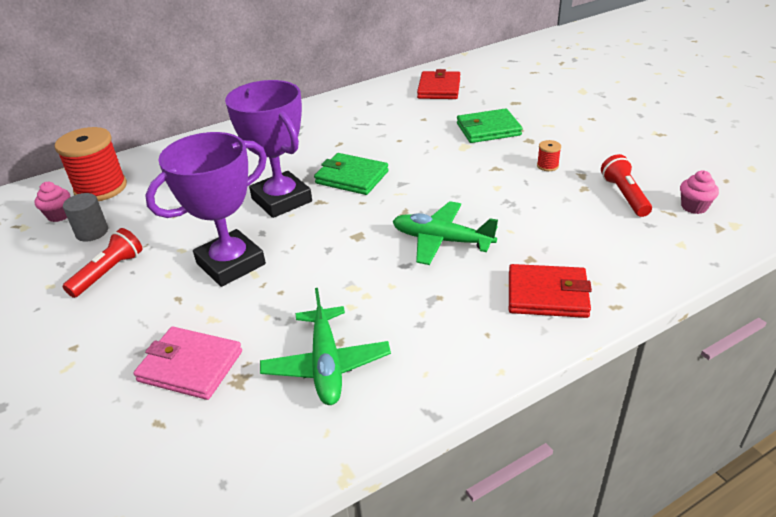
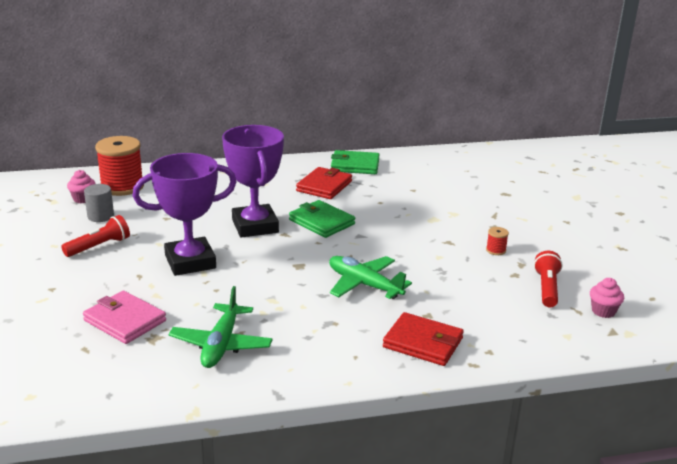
camera: 15 degrees right, 10 degrees down
(439, 88) = (444, 168): red wallet -> red wallet (324, 186)
(488, 129) = (464, 210): green wallet -> green wallet (355, 165)

